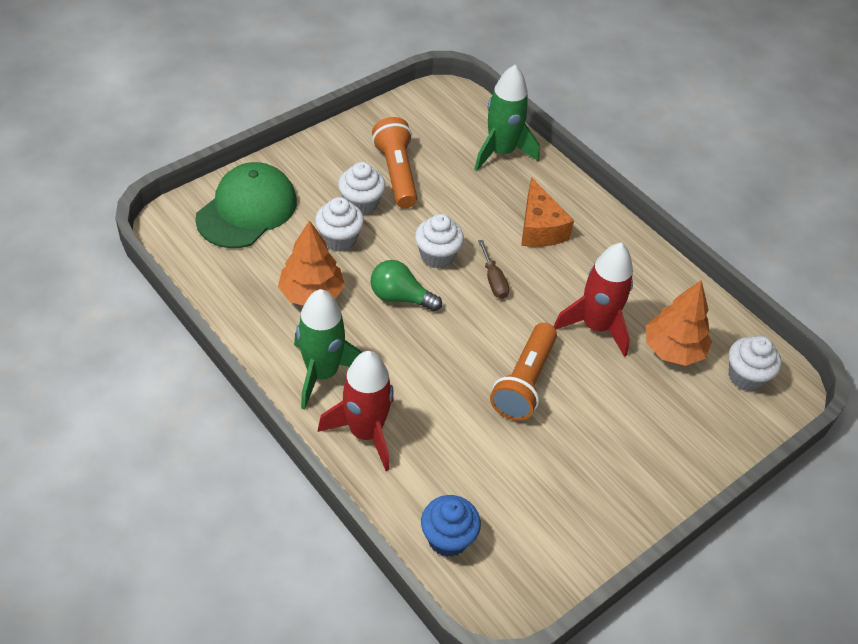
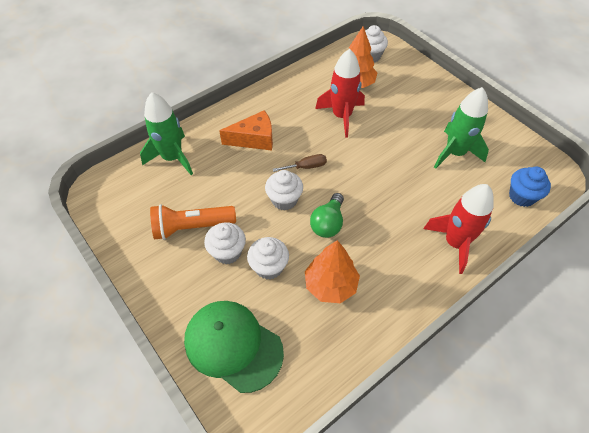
camera: 85 degrees left, 5 degrees up
(322, 373) = (409, 273): green rocket -> green rocket (455, 153)
(524, 382) = (393, 154): orange flashlight -> none

